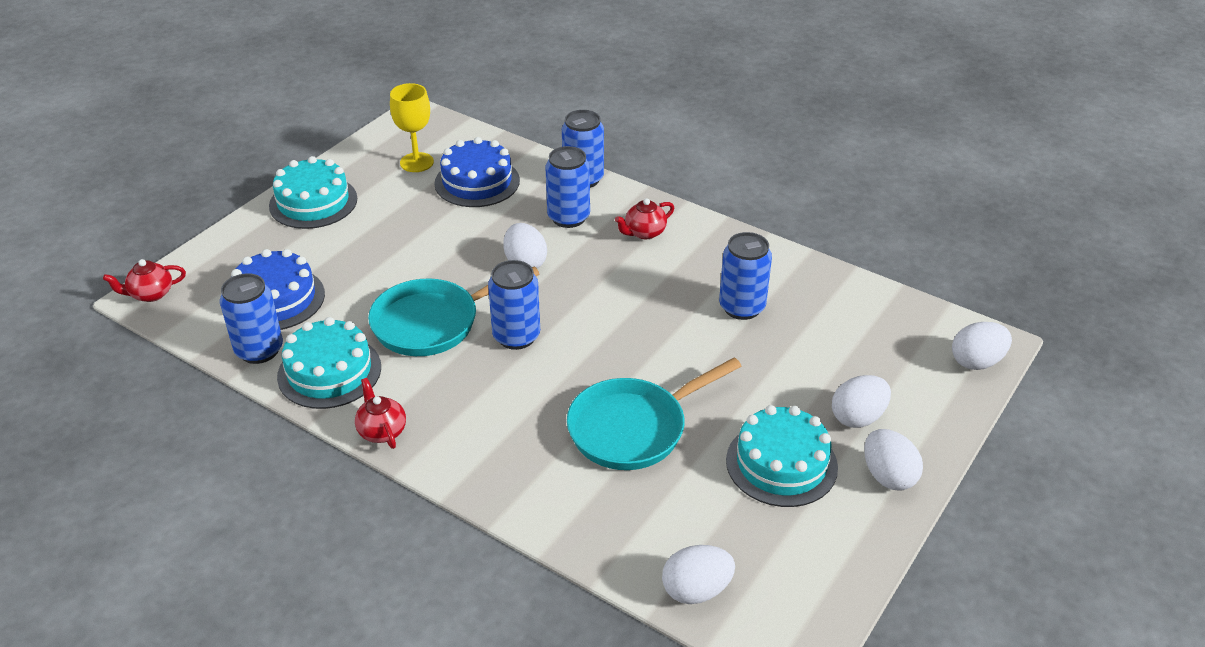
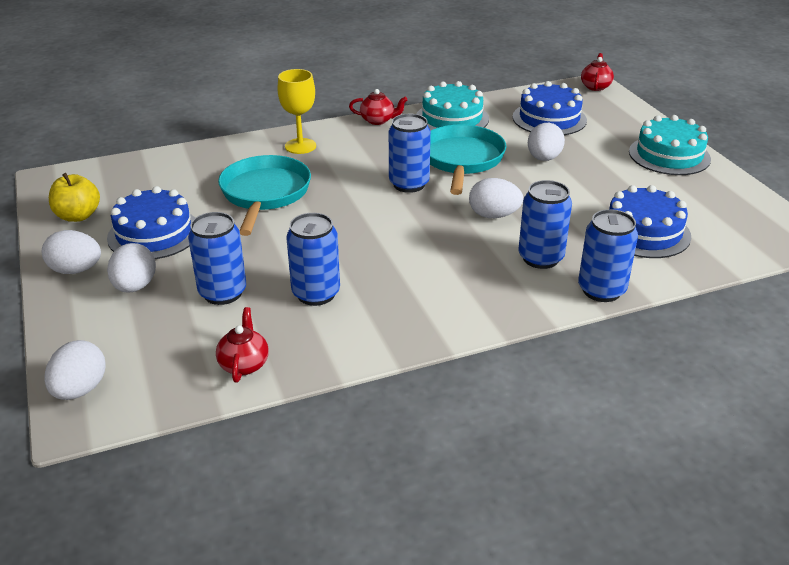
camera: 125 degrees right, 5 degrees down
(259, 350) = (498, 104): blue can -> blue can (222, 293)
(416, 162) = (703, 213): yellow goblet -> yellow goblet (300, 146)
(644, 232) = (476, 289): red teapot -> red teapot (244, 364)
(696, 590) = (129, 167): white egg -> white egg (543, 158)
(781, 463) = (154, 233): turquoise cake -> blue cake
(823, 551) = (78, 216): none -> yellow apple

